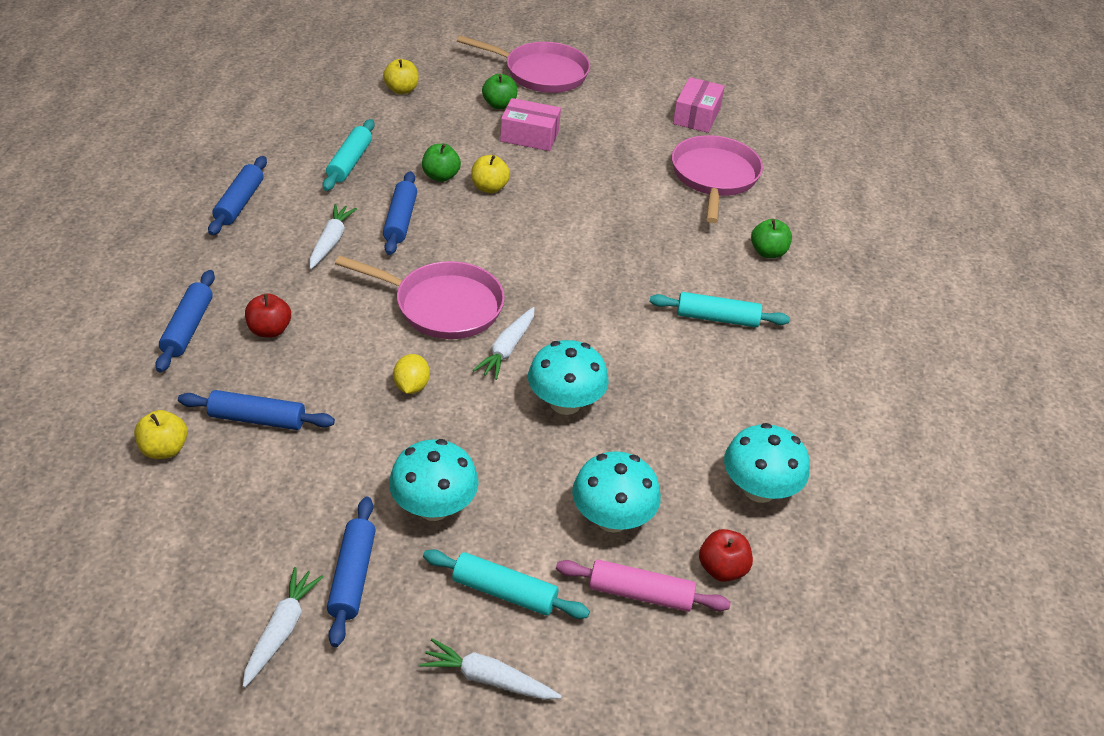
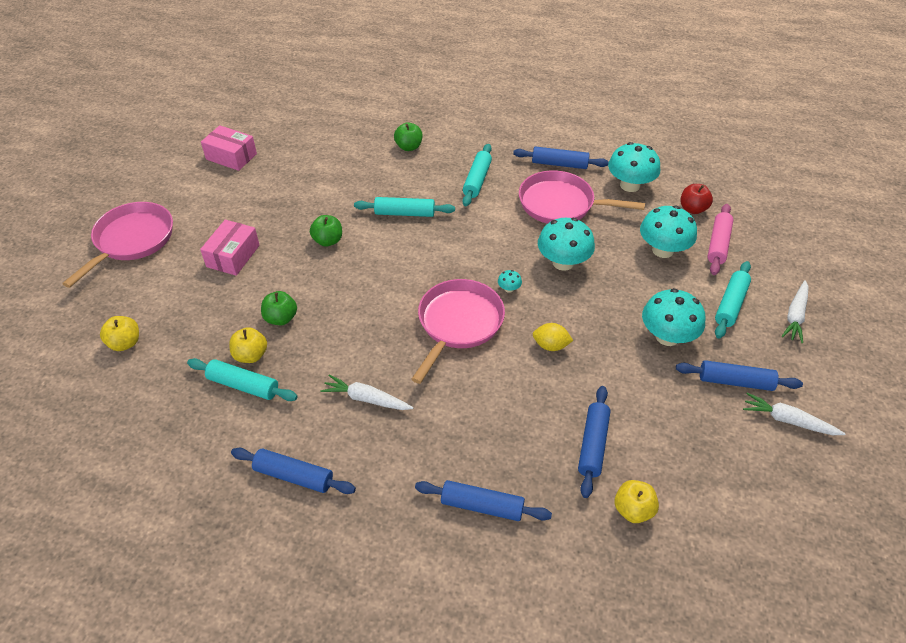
camera: 80 degrees left, 5 degrees up
(269, 330) = (486, 441): red apple -> none
(400, 220) = (342, 348): blue rolling pin -> blue rolling pin (559, 164)
(489, 188) = (305, 287): yellow apple -> yellow apple (251, 355)
(499, 105) = (176, 272): green apple -> green apple (328, 241)
(507, 349) = (509, 289): white carrot -> turquoise mushroom
(630, 255) = (404, 213): none -> turquoise rolling pin
(714, 177) = (316, 159): pink pan -> pink pan (560, 204)

